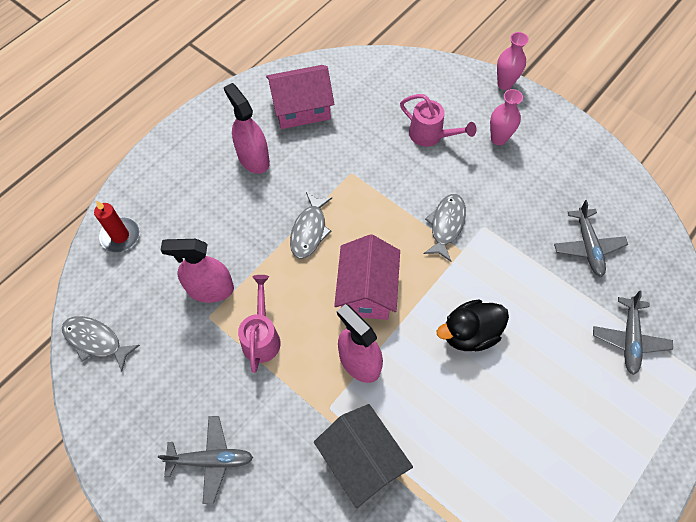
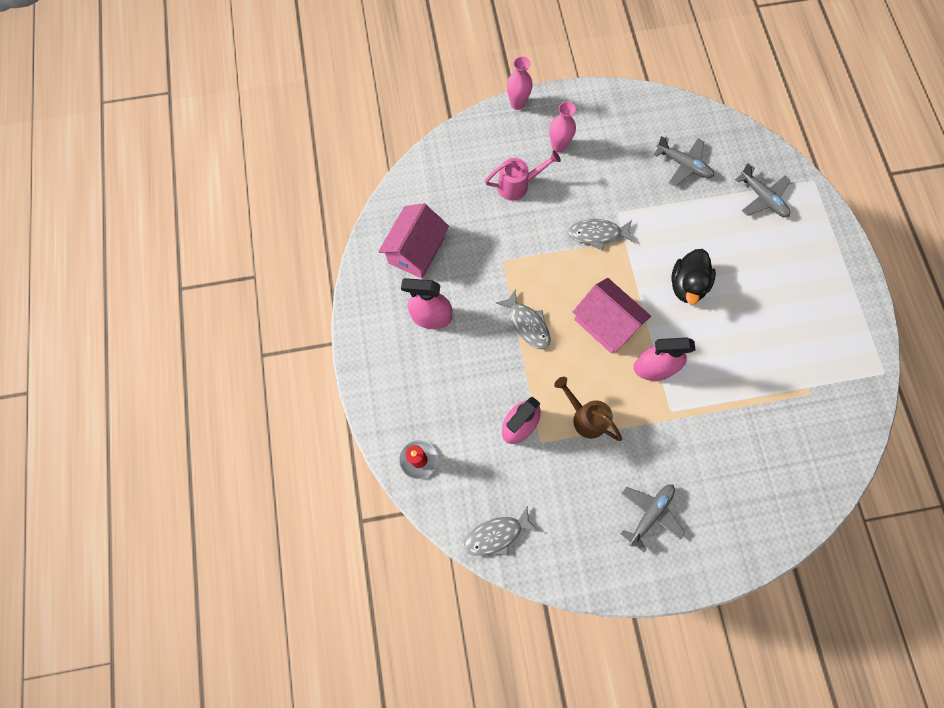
camera: 50 degrees left, 10 degrees up
(261, 337) = (585, 417): pink watering can -> brown watering can
(362, 460) = (721, 417): grey house -> none
(446, 225) = (597, 234): grey fish -> grey fish turned 60 degrees counterclockwise

